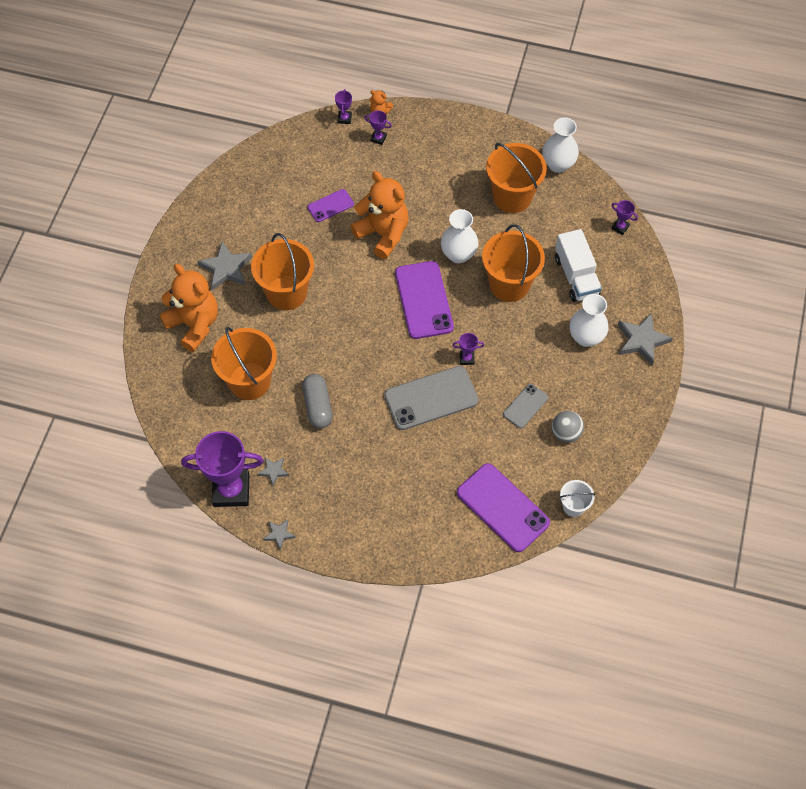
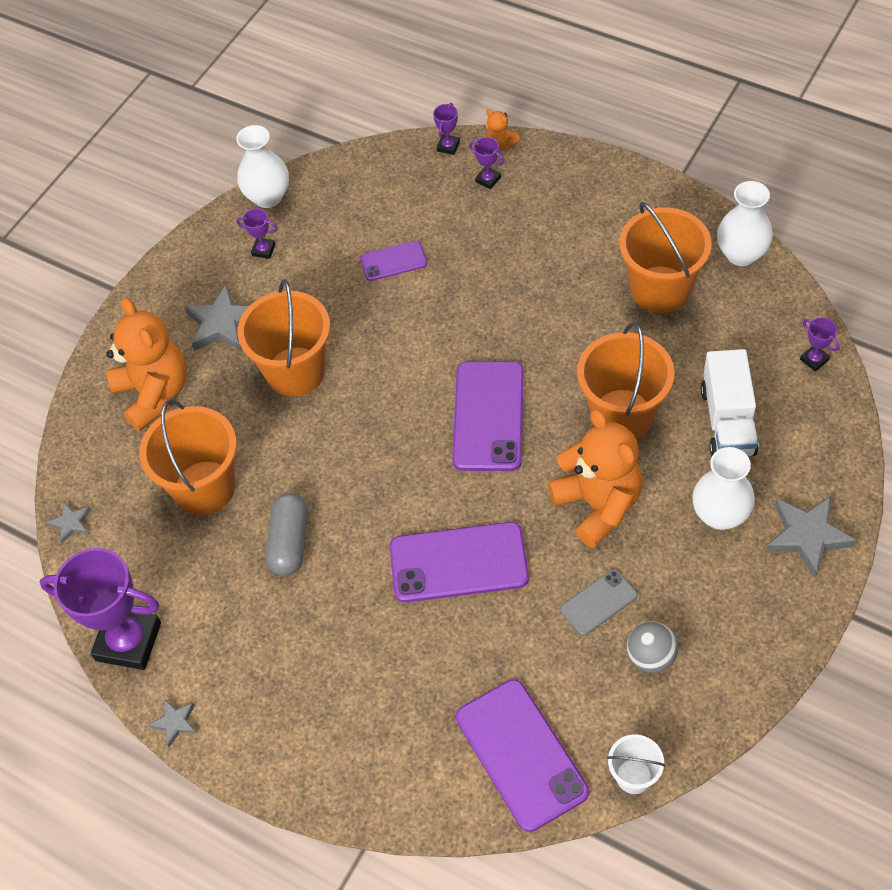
camera: 20 degrees right, 5 degrees down
(273, 471) = (197, 626): grey star -> grey star (71, 523)
(383, 234) = (456, 312): orange teddy bear -> orange teddy bear (598, 505)
(431, 398) = (458, 563): grey phone -> purple phone
(458, 254) = (558, 359): white vase -> white vase (268, 197)
(466, 358) = (528, 513): purple trophy -> purple trophy (263, 250)

